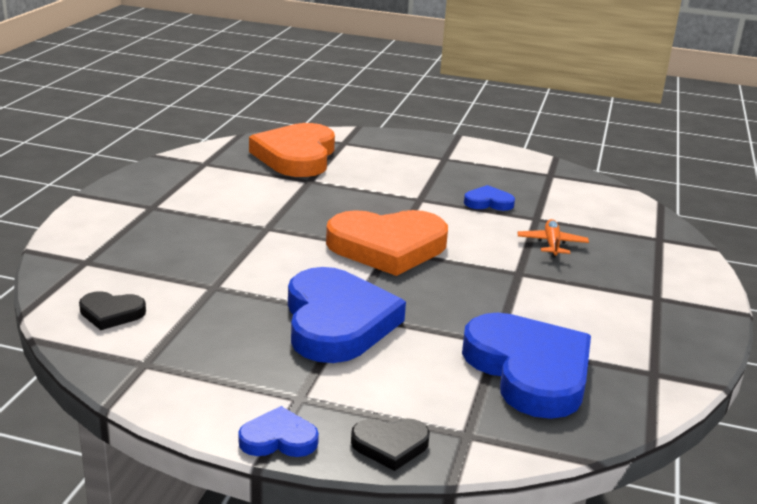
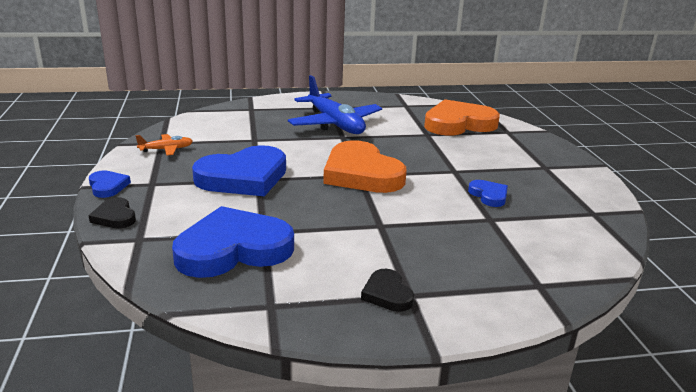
camera: 65 degrees right, 0 degrees up
(111, 313) = (204, 125): black heart -> black heart (387, 294)
(218, 220) = (335, 124): none -> blue plane
(529, 370) = (233, 249): blue heart -> blue heart turned 150 degrees counterclockwise
(552, 244) = (449, 232): orange plane -> orange plane (166, 149)

